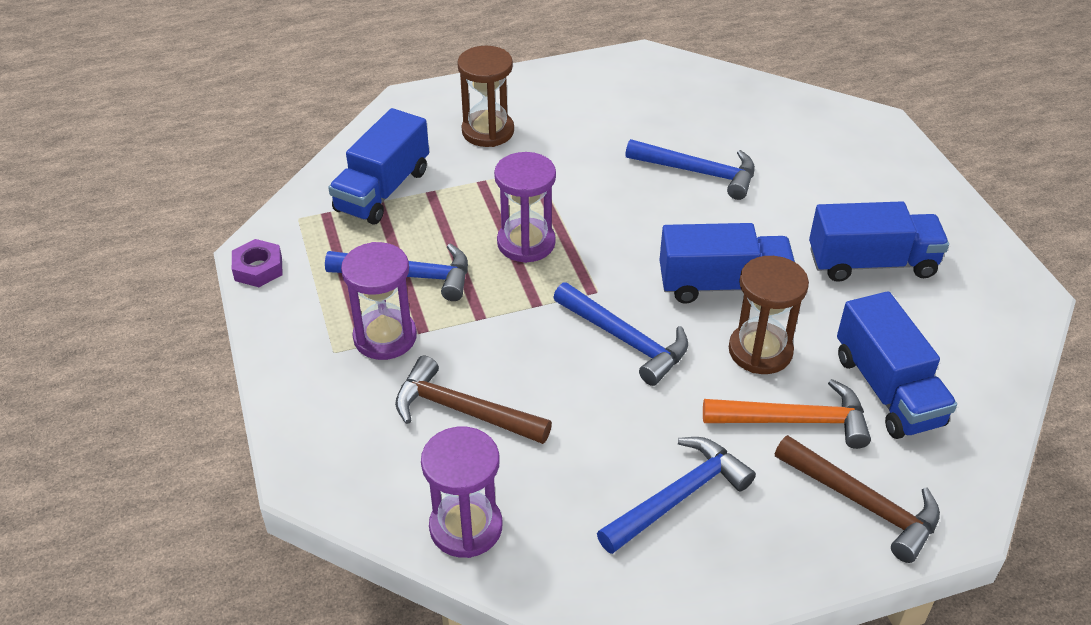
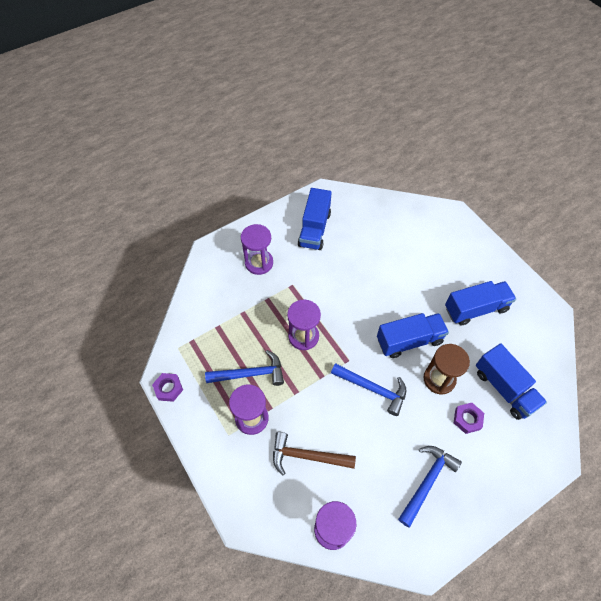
camera: 15 degrees left, 15 degrees up
(383, 190) = (217, 317): blue truck -> blue truck (314, 229)
(488, 131) = (259, 263): brown hourglass -> purple hourglass
(698, 172) = (375, 267): blue hammer -> none
(794, 420) = (467, 419): orange hammer -> purple nut
(863, 503) = (512, 461): brown hammer -> none

